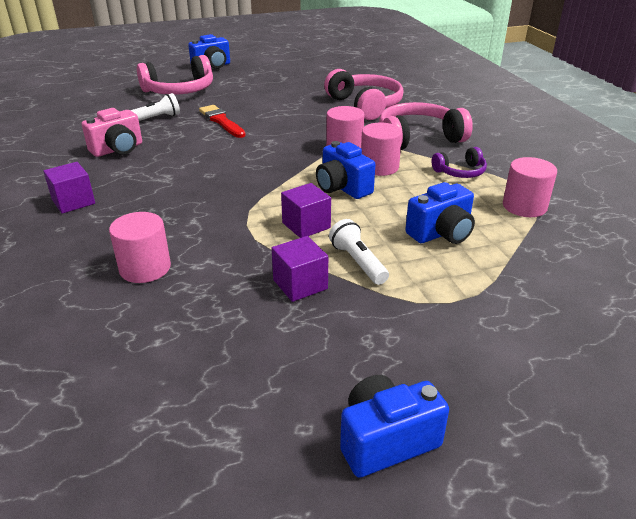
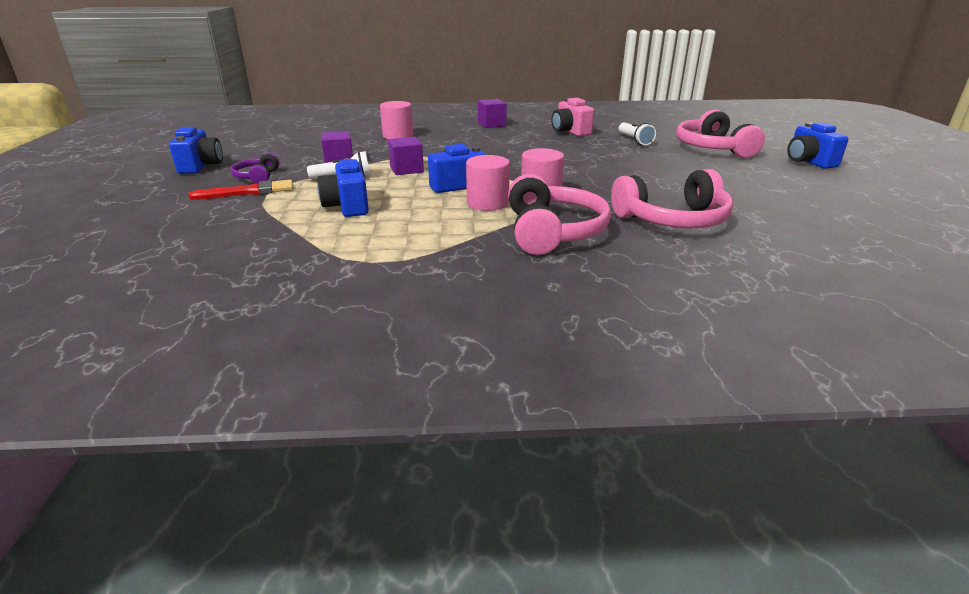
camera: 105 degrees right, 5 degrees down
(221, 121) = (625, 158): red brush -> red brush (248, 192)
(460, 172) = (450, 236): purple headphones -> purple headphones (257, 177)
(524, 206) = (350, 251): pink cylinder -> none

